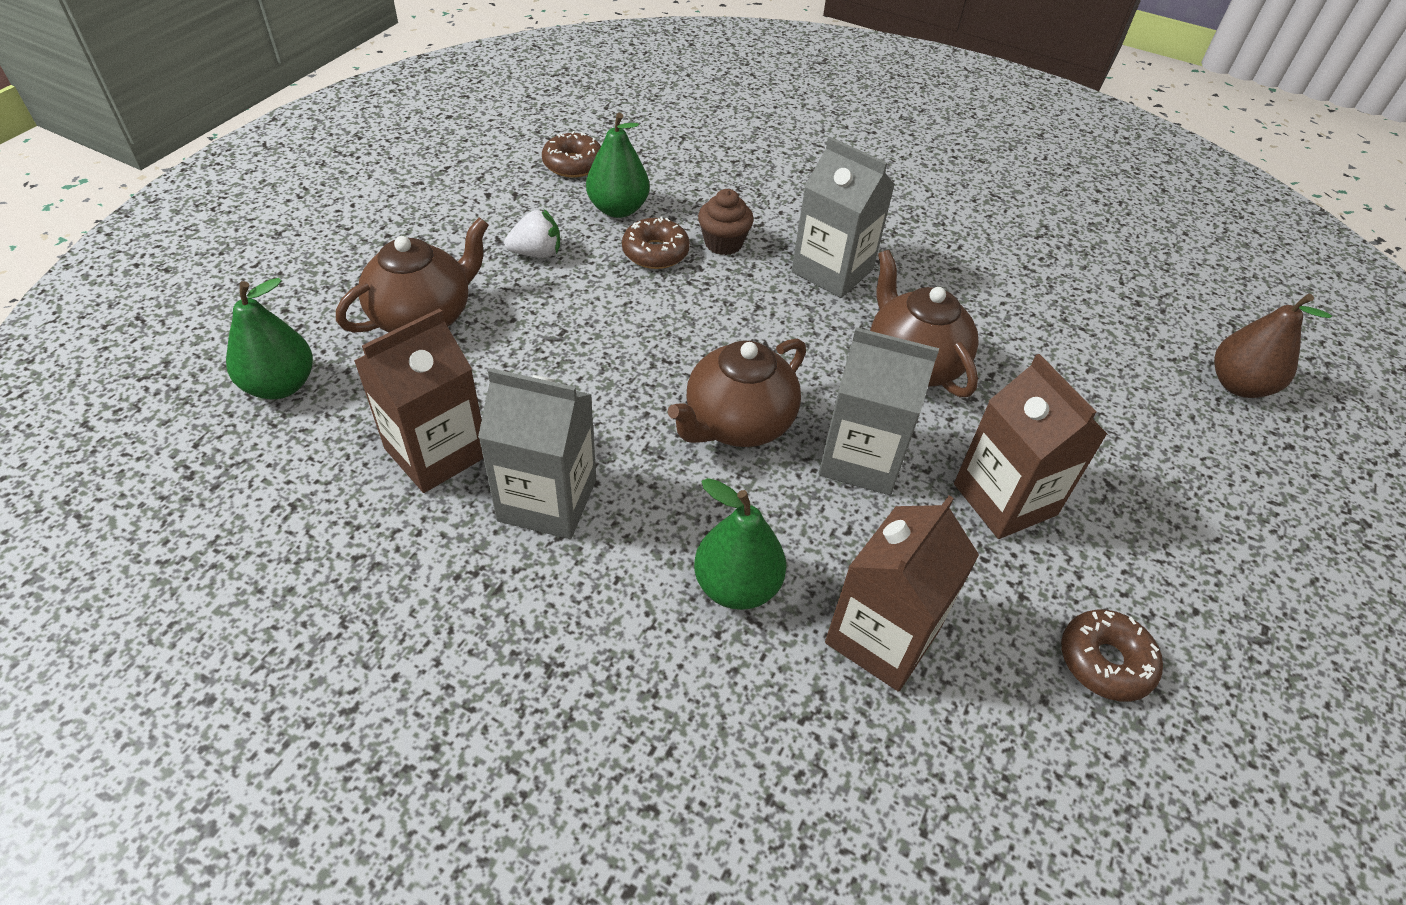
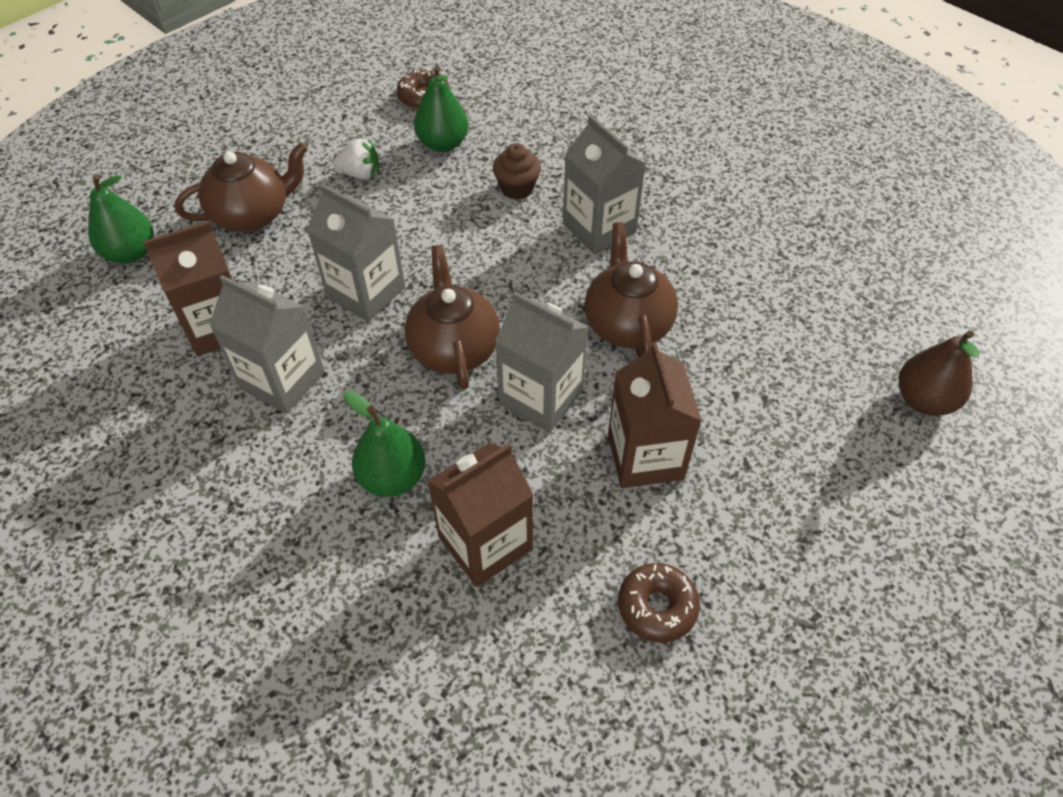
camera: 20 degrees right, 5 degrees up
(604, 380) = (366, 292): none -> grey carton
(655, 252) = (456, 188): brown donut -> none
(737, 423) = (454, 348): brown teapot -> brown teapot turned 105 degrees clockwise

